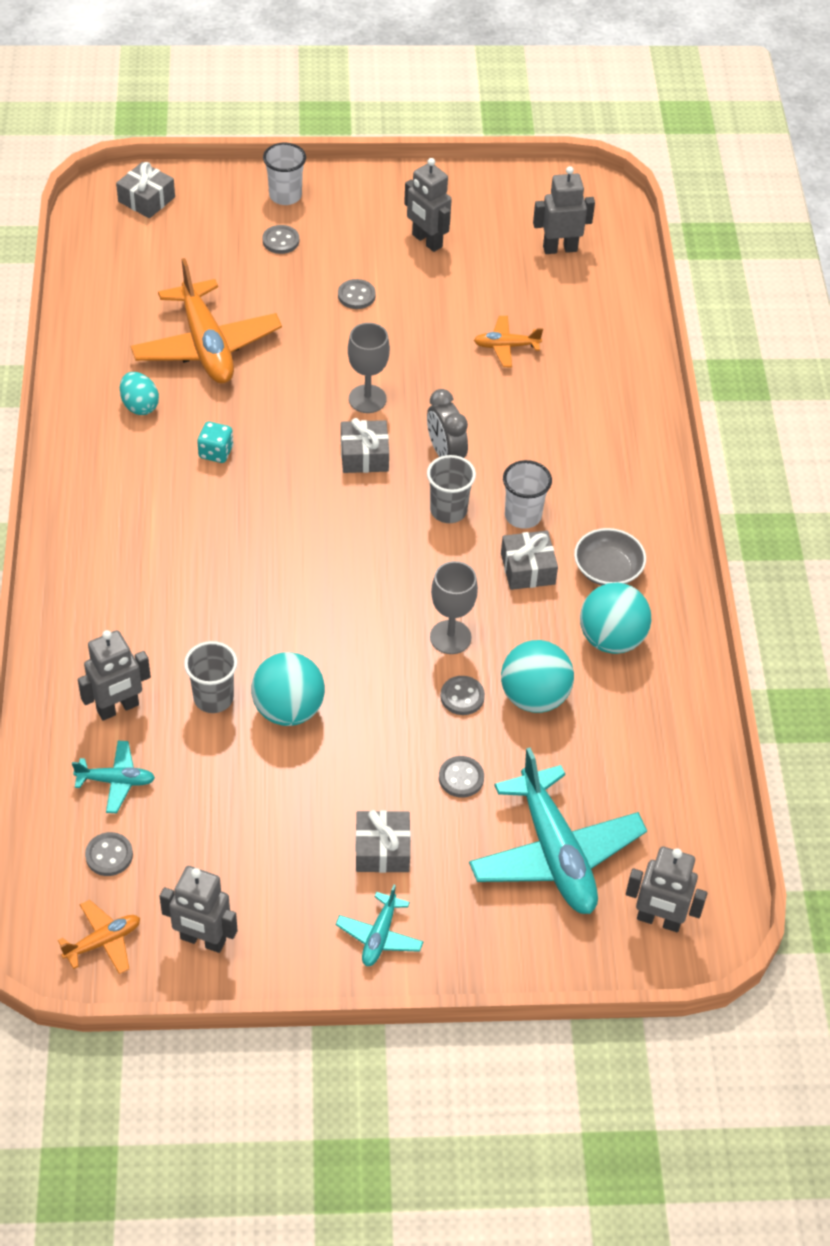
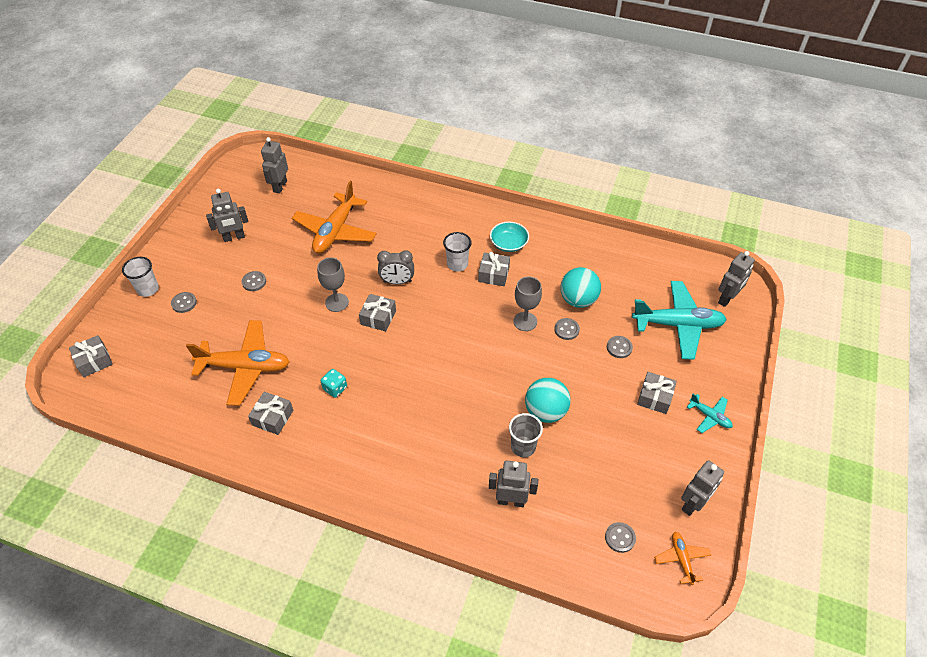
camera: 65 degrees left, 0 degrees up
(116, 781) = (566, 518): turquoise plane -> none
(118, 708) = (511, 501): grey robot -> grey robot turned 75 degrees counterclockwise
(140, 406) = (273, 417): turquoise egg -> grey gift
(448, 511) = (438, 293): grey cup -> none
(506, 346) = (335, 231): orange plane -> orange plane, size x2.11
(607, 569) = (509, 244): grey bowl -> turquoise bowl
(611, 639) = (553, 257): turquoise ball -> none

